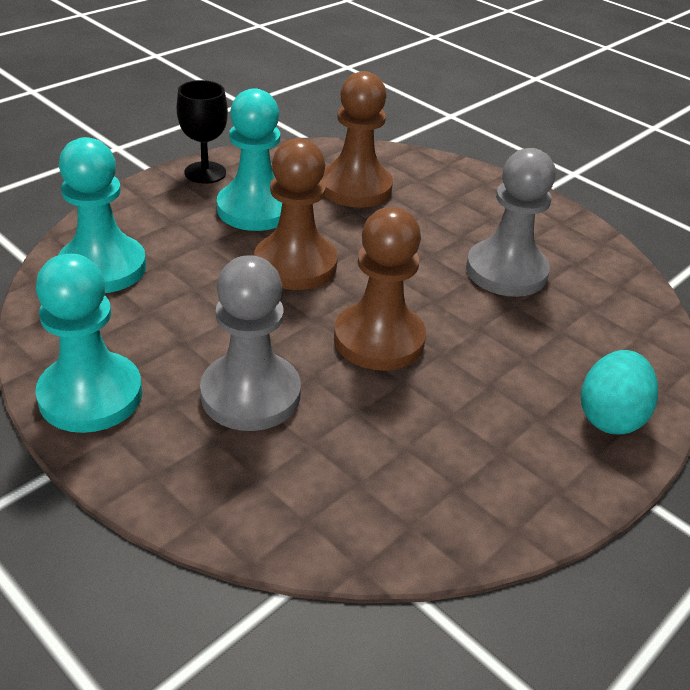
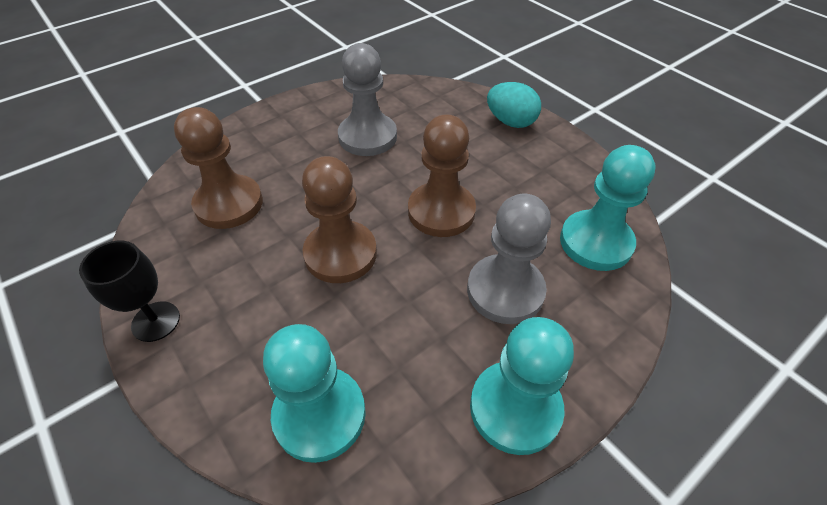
camera: 80 degrees left, 10 degrees up
(255, 209) = (244, 279): turquoise pawn -> turquoise pawn (595, 242)

